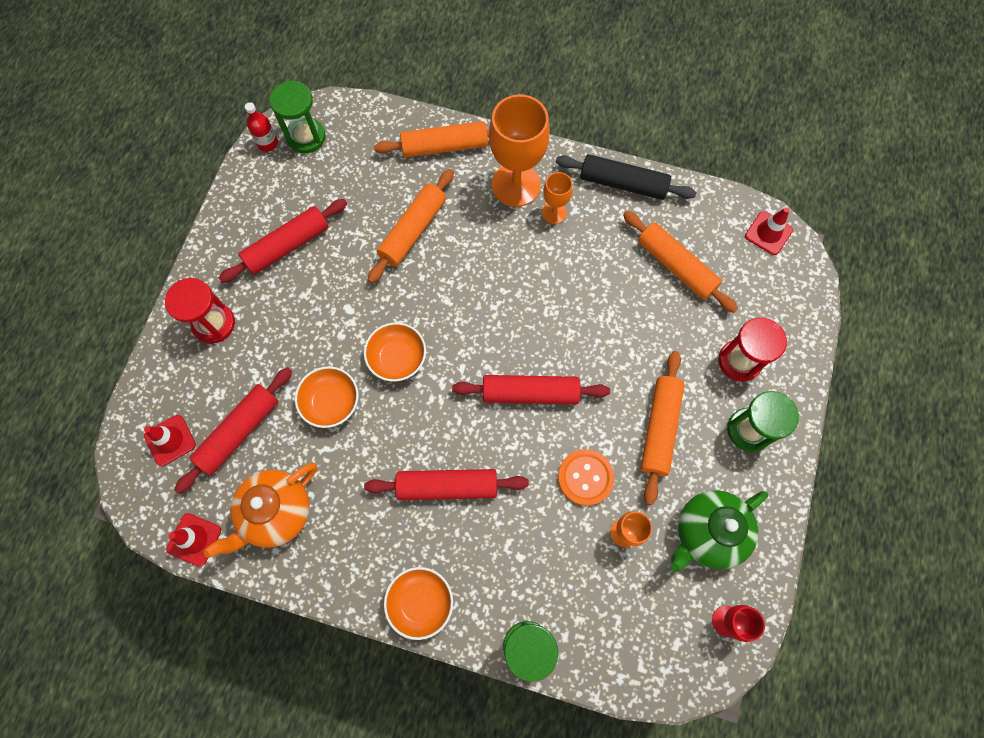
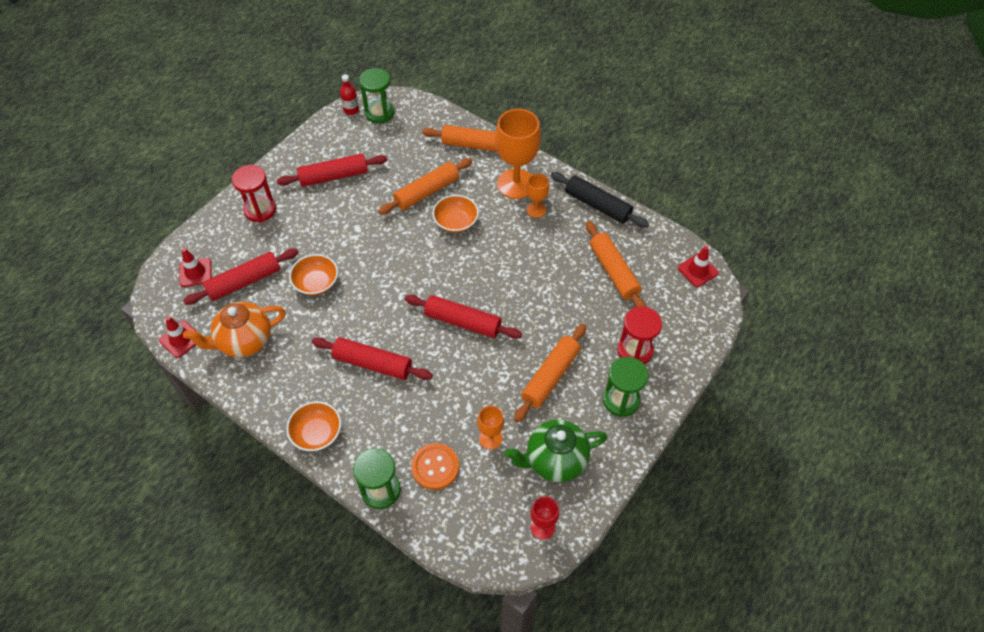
camera: 20 degrees right, 15 degrees down
(397, 358) = (377, 269): orange bowl -> orange bowl (456, 222)
(585, 477) = (478, 391): orange button -> orange button (435, 467)

